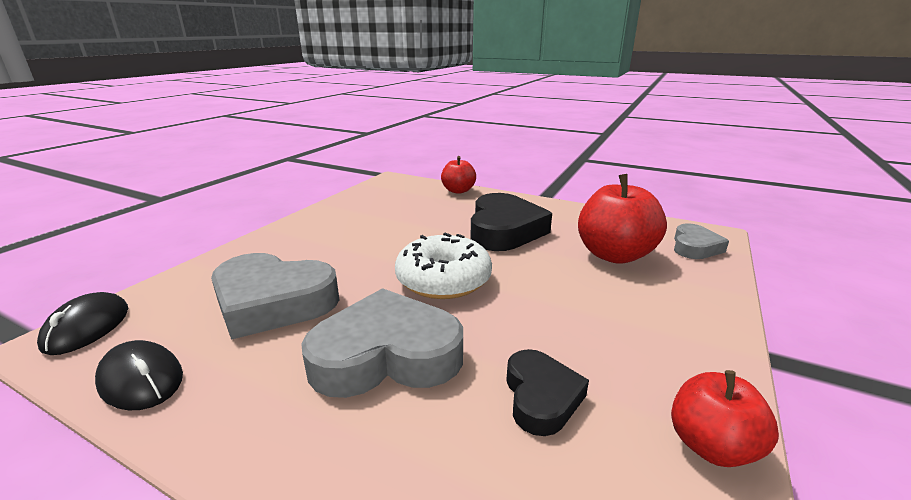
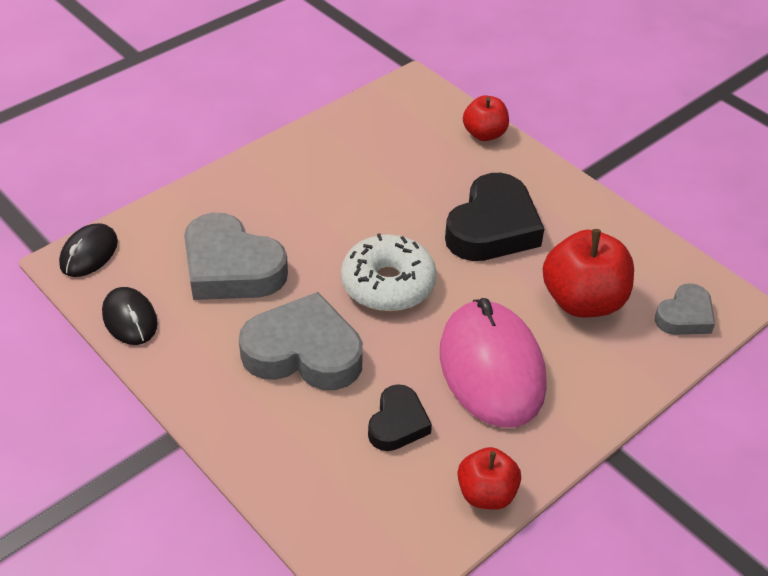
camera: 20 degrees right, 20 degrees up
(590, 317) = (492, 368): none -> pink mouse

